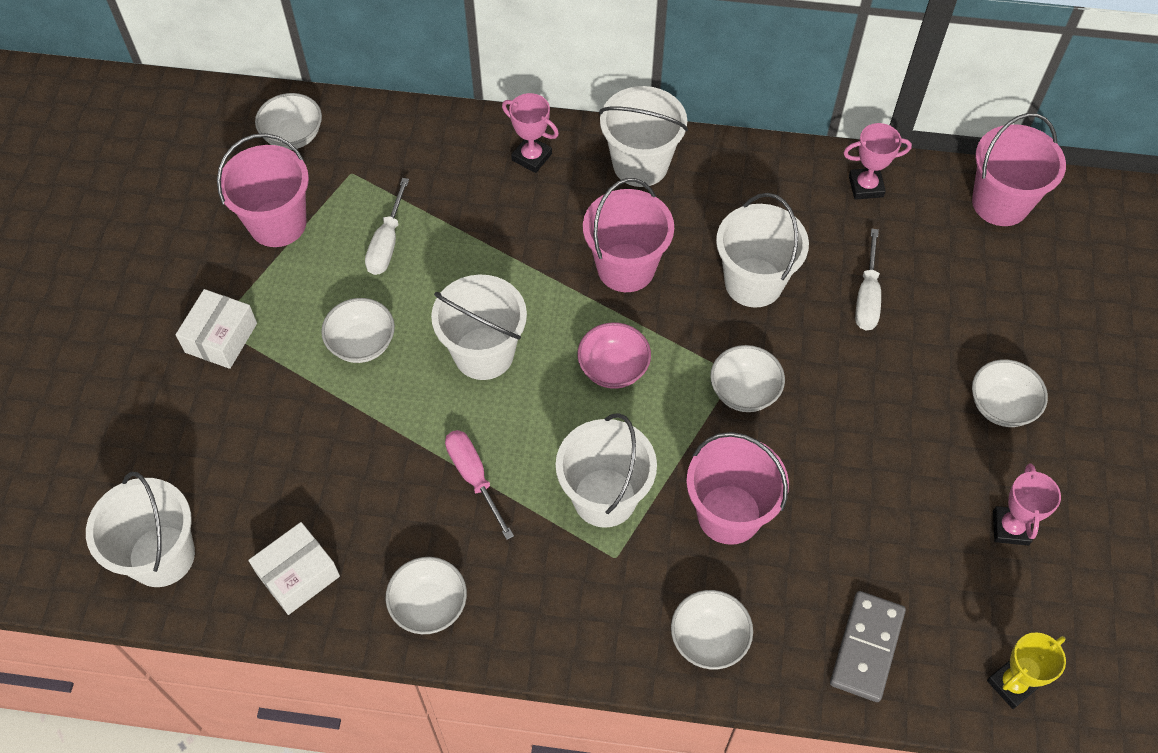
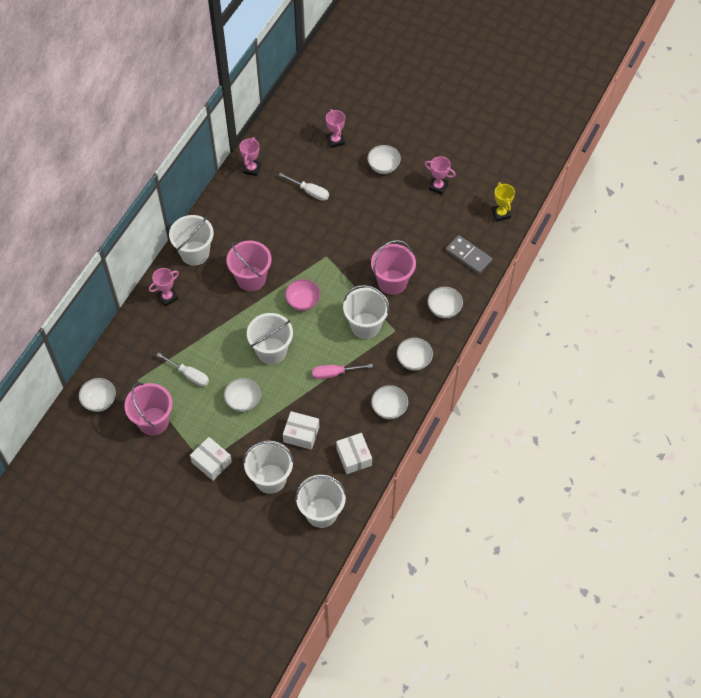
camera: 70 degrees left, 0 degrees up
(321, 463) = (301, 434): none -> white box
(744, 391) = (336, 255): white bowl -> white bowl (414, 360)
(753, 282) = (282, 231): white bucket -> white bucket (270, 478)
(1000, 203) = (284, 123): pink bucket -> none
(1011, 300) = (335, 141): none -> pink trophy

